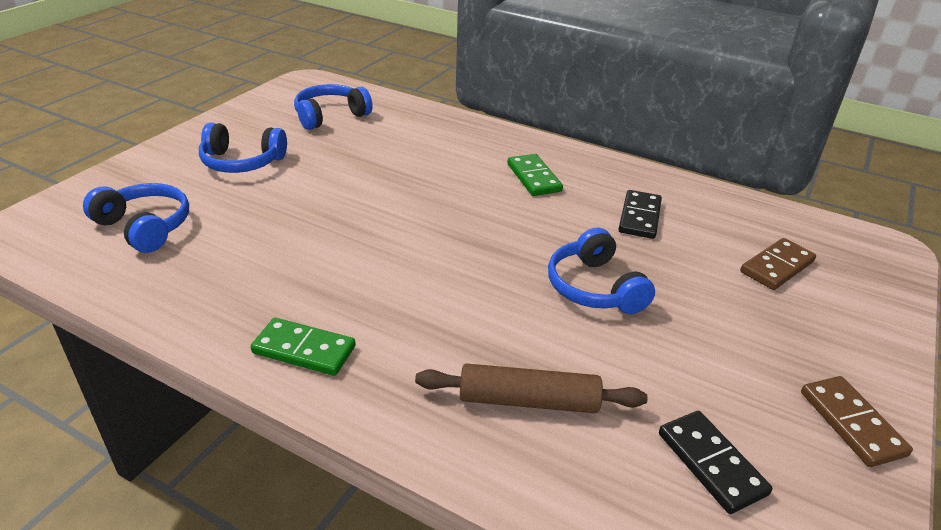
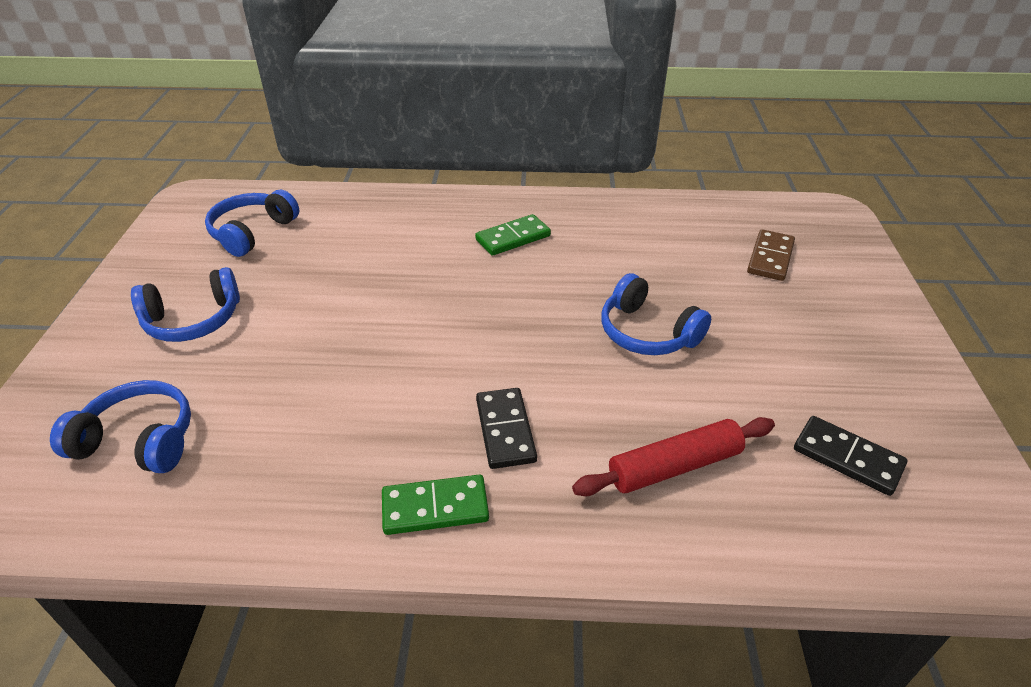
camera: 25 degrees left, 5 degrees up
(528, 401) = (674, 466): brown rolling pin -> red rolling pin
(533, 178) = (513, 238): green domino -> green domino turned 75 degrees counterclockwise
(640, 217) = (633, 248): black domino -> black domino (505, 430)
(851, 423) = (912, 377): brown domino -> none

